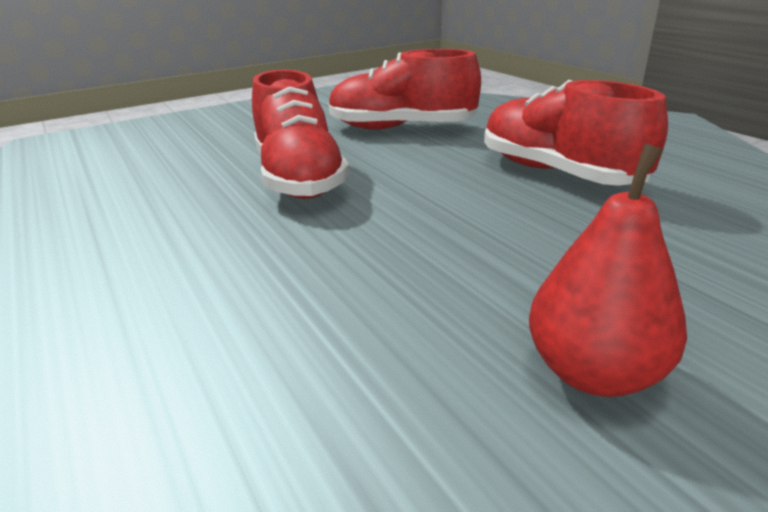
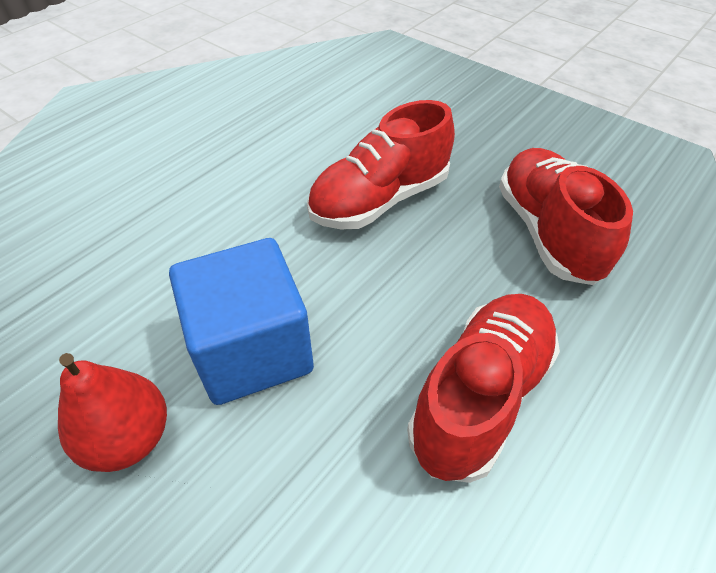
camera: 70 degrees right, 20 degrees up
(473, 268) = (252, 350): none -> blue cube

